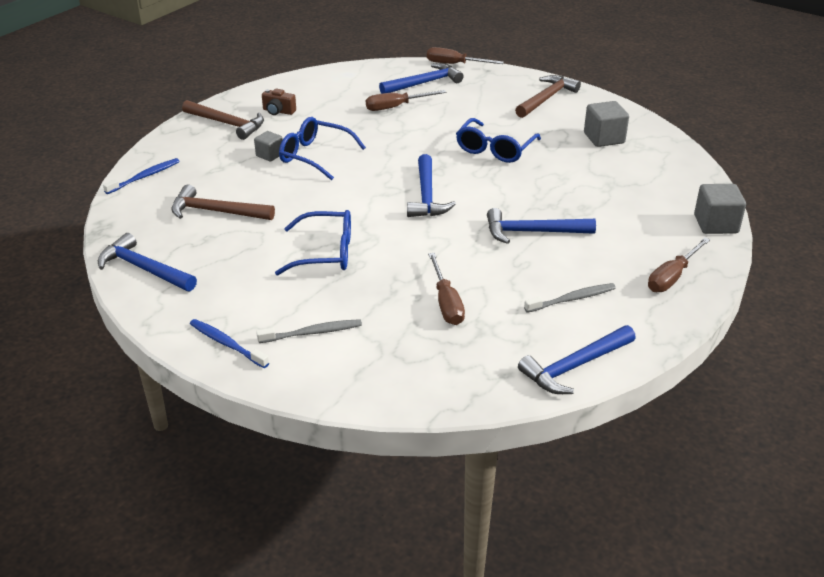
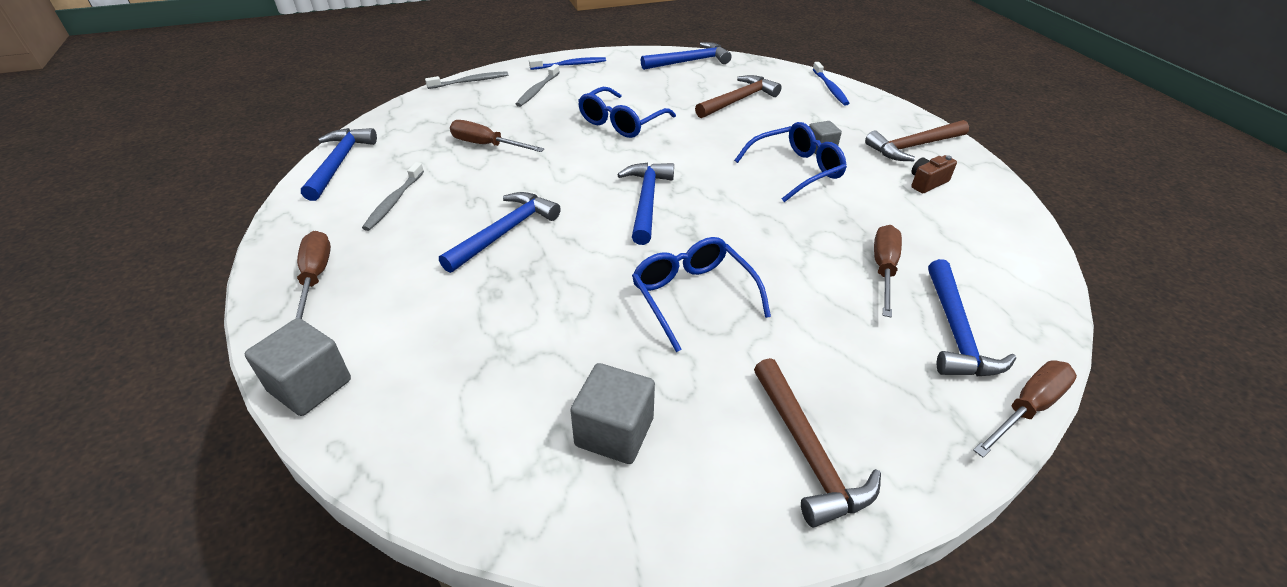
camera: 125 degrees right, 5 degrees up
(341, 393) = (470, 81): none -> grey toothbrush
(426, 196) = (647, 201): blue hammer -> blue hammer turned 60 degrees clockwise

